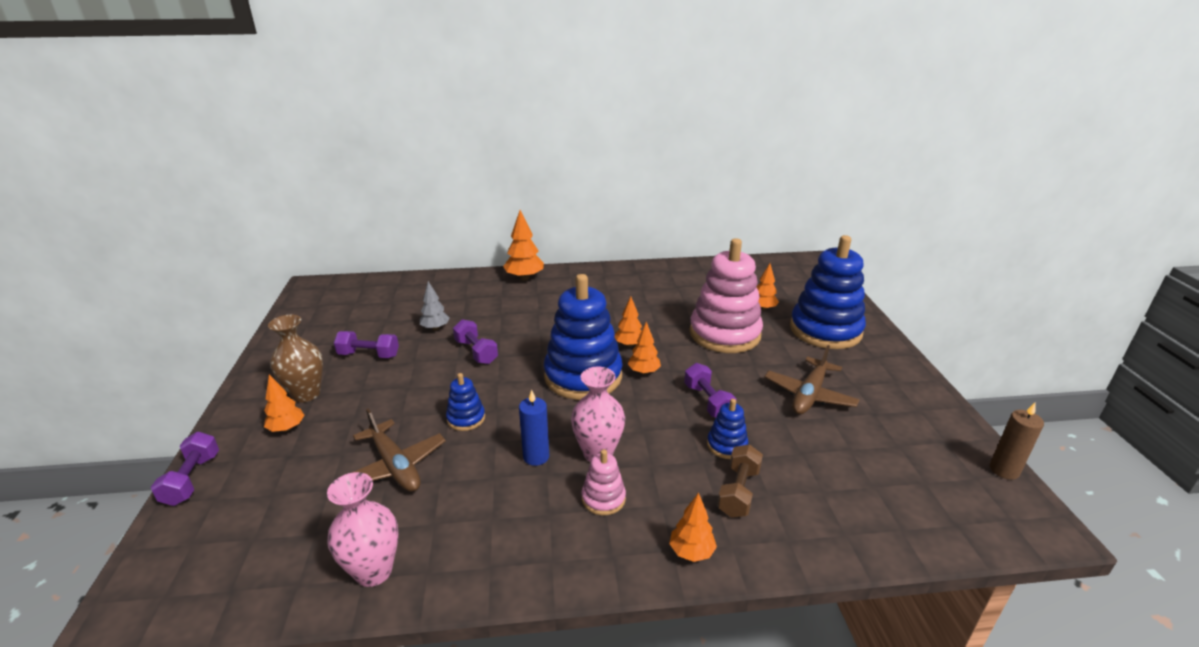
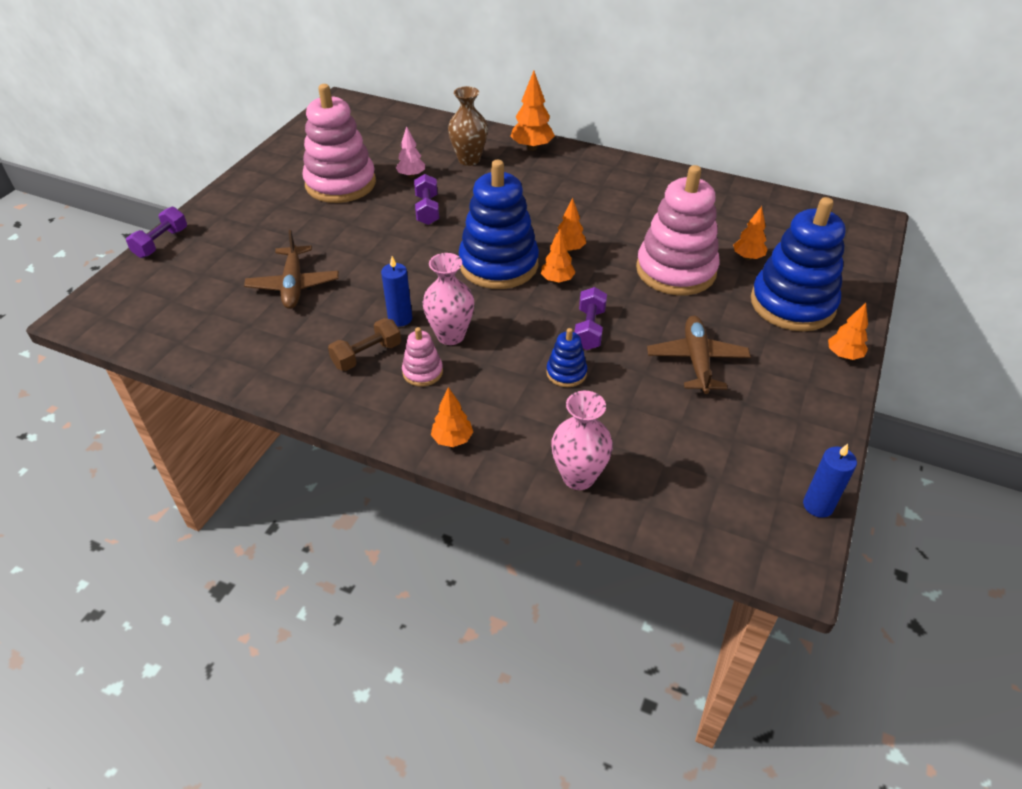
camera: 30 degrees right, 15 degrees up
(287, 428) = (242, 226): orange tree -> orange tree (843, 355)
(306, 394) = (273, 203): brown vase -> brown vase (469, 160)
(369, 355) = (340, 184): purple dumbbell -> pink stacking toy
(374, 571) = (228, 354): pink vase -> pink vase (578, 477)
(435, 328) = (411, 175): grey tree -> pink tree
(466, 418) = (372, 266): blue stacking toy -> none
(738, 492) = (536, 413): brown dumbbell -> brown dumbbell (367, 355)
(809, 395) = (696, 360): brown plane -> brown plane turned 120 degrees clockwise
(1004, 470) = (818, 505): brown candle -> blue candle

